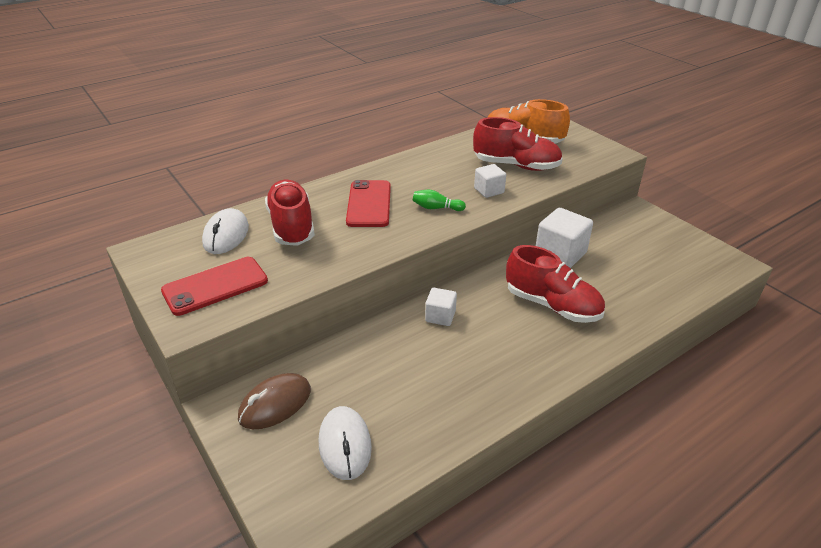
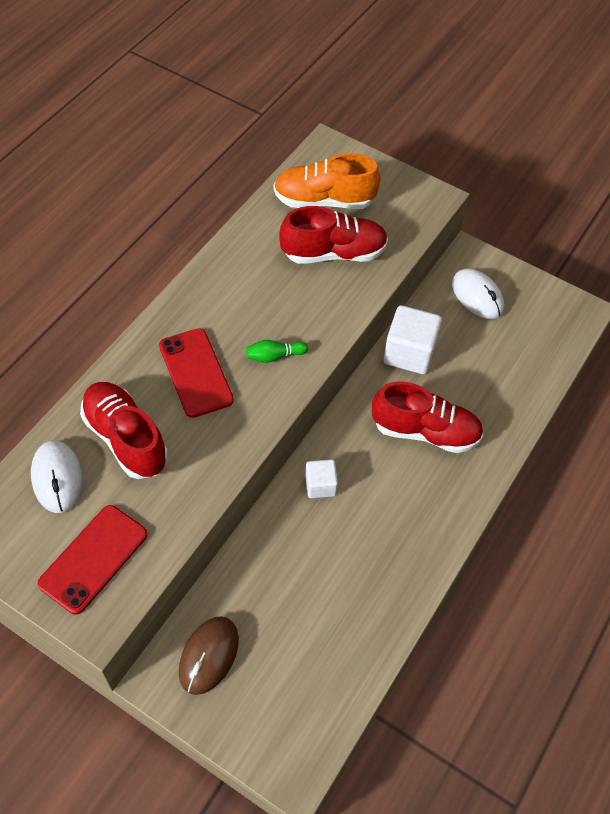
camera: 25 degrees left, 20 degrees up
(345, 445) = (299, 675): white mouse -> white mouse (477, 296)
(489, 191) = (320, 308): white cube -> none

